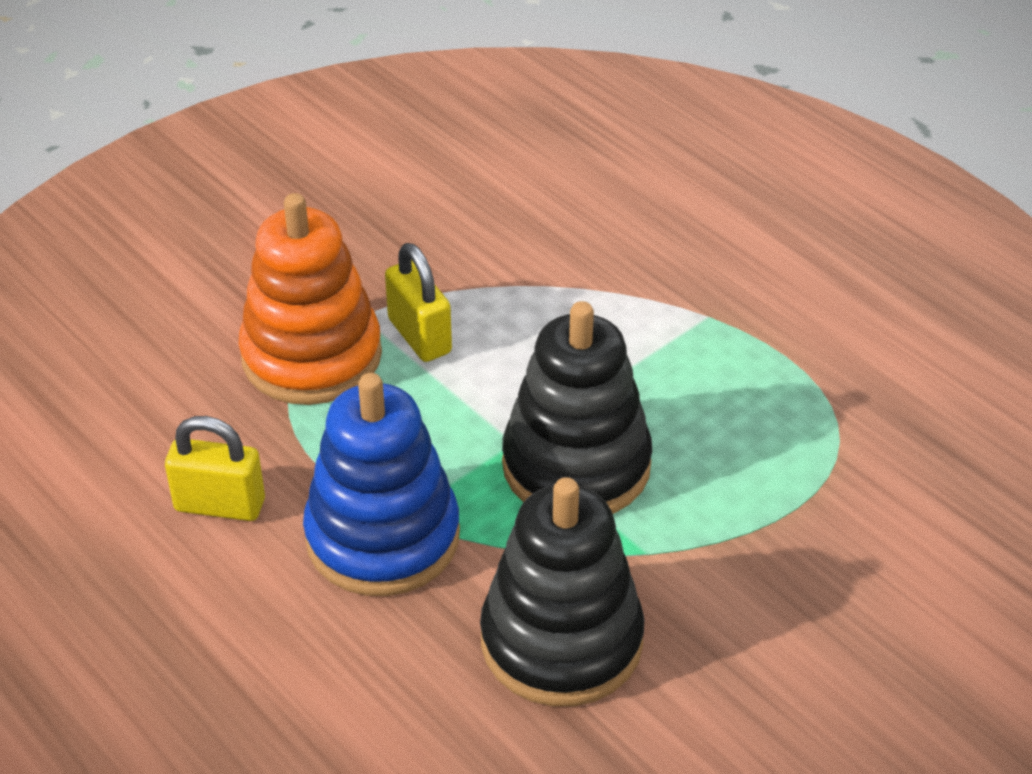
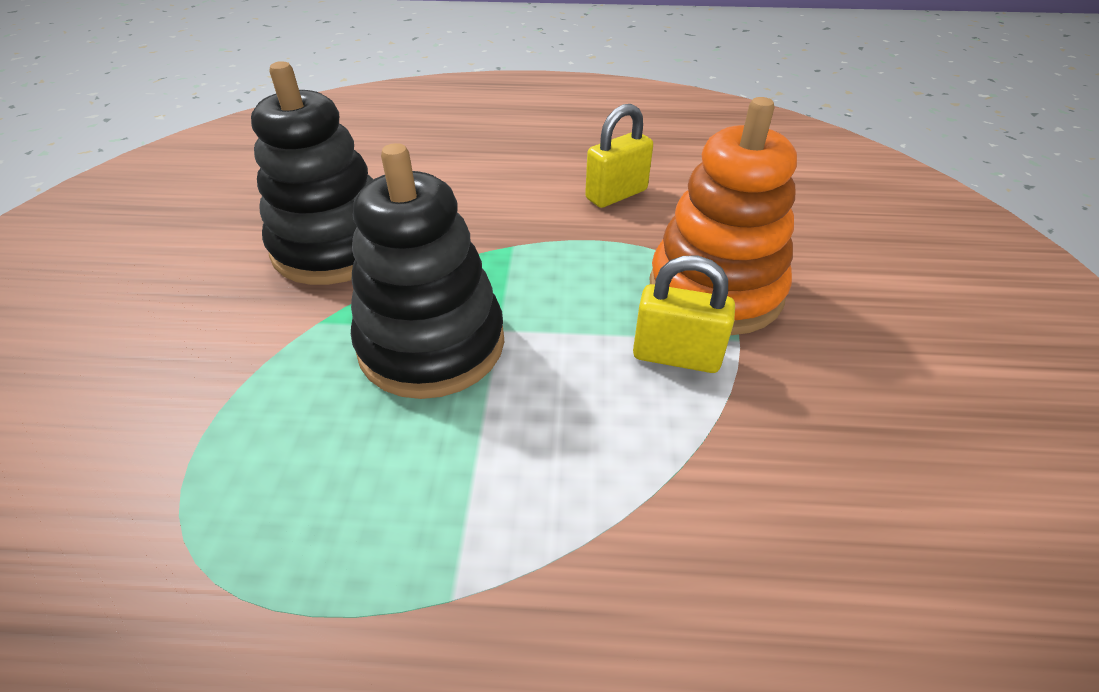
camera: 135 degrees right, 0 degrees up
(383, 537) = (507, 231): blue stacking toy -> none

